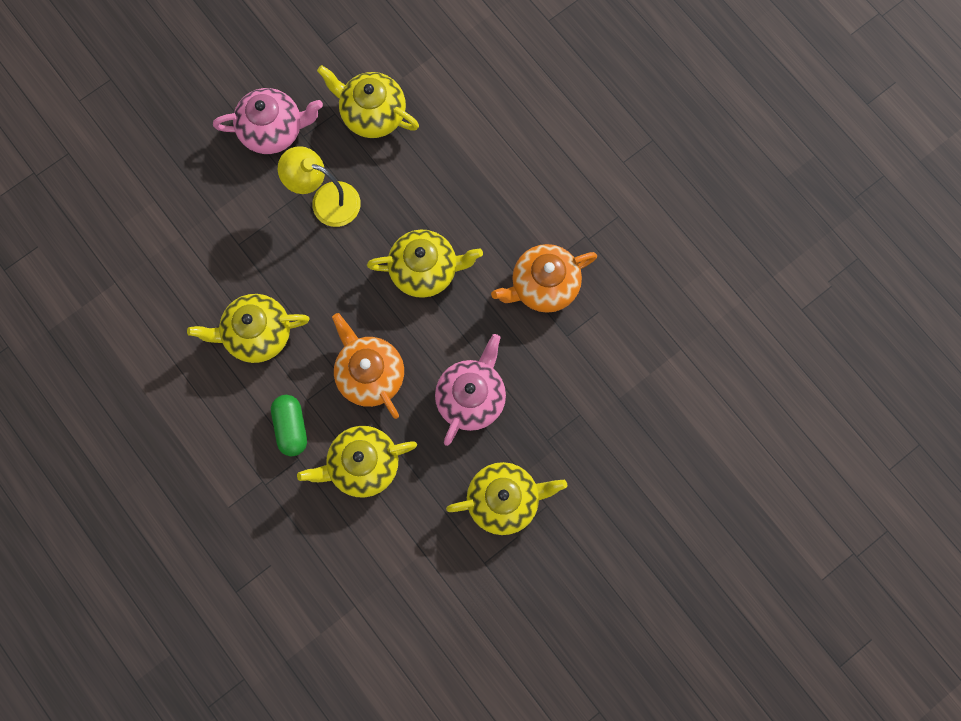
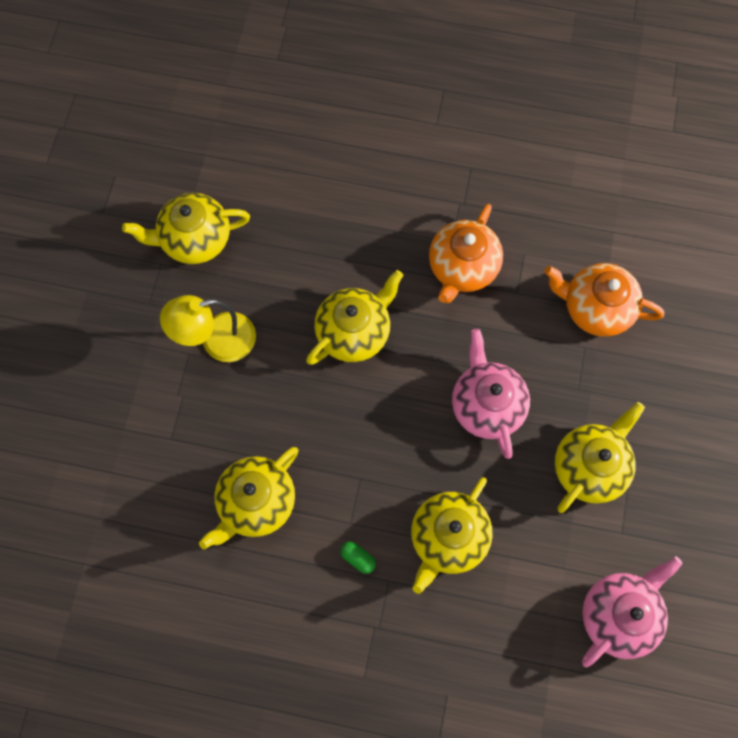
camera: 40 degrees left, 5 degrees down
(273, 130) = (118, 318): pink teapot -> pink teapot (619, 614)
(291, 427) = (358, 558): green capsule -> green capsule, size x0.56
(370, 374) = (385, 456): orange teapot -> orange teapot (595, 308)

